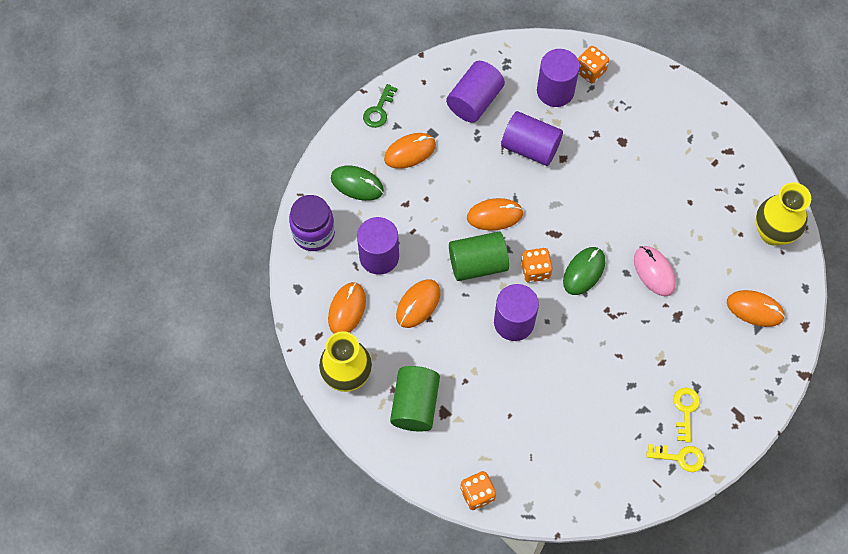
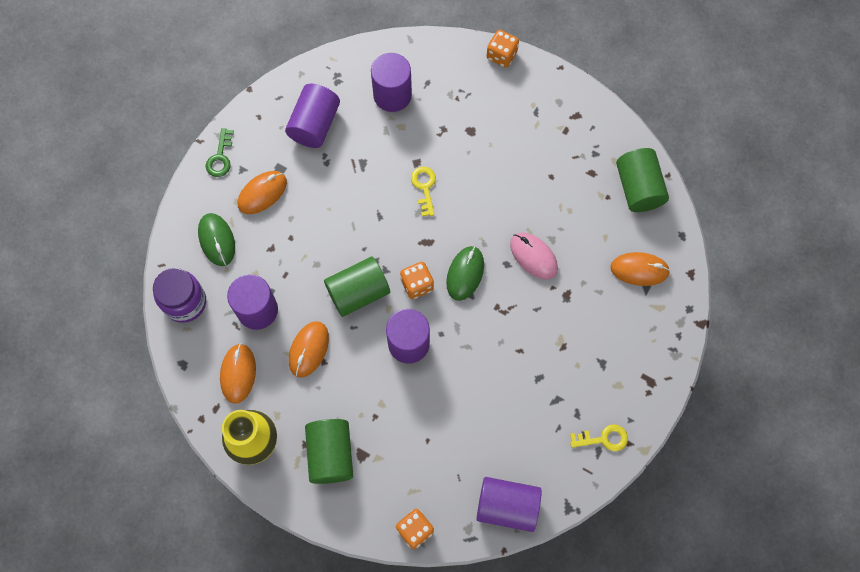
camera: 15 degrees left, 5 degrees up
(357, 184) = (217, 240): green mouse -> green mouse turned 60 degrees clockwise
(494, 215) = (363, 238): orange mouse -> none
(530, 147) = (382, 159): purple cylinder -> purple cylinder (507, 506)
(590, 71) = (422, 66): orange dice -> orange dice (501, 55)
(685, 410) = (597, 389): yellow key -> yellow key (424, 187)
(773, 233) = (638, 188): yellow vase -> green cylinder

